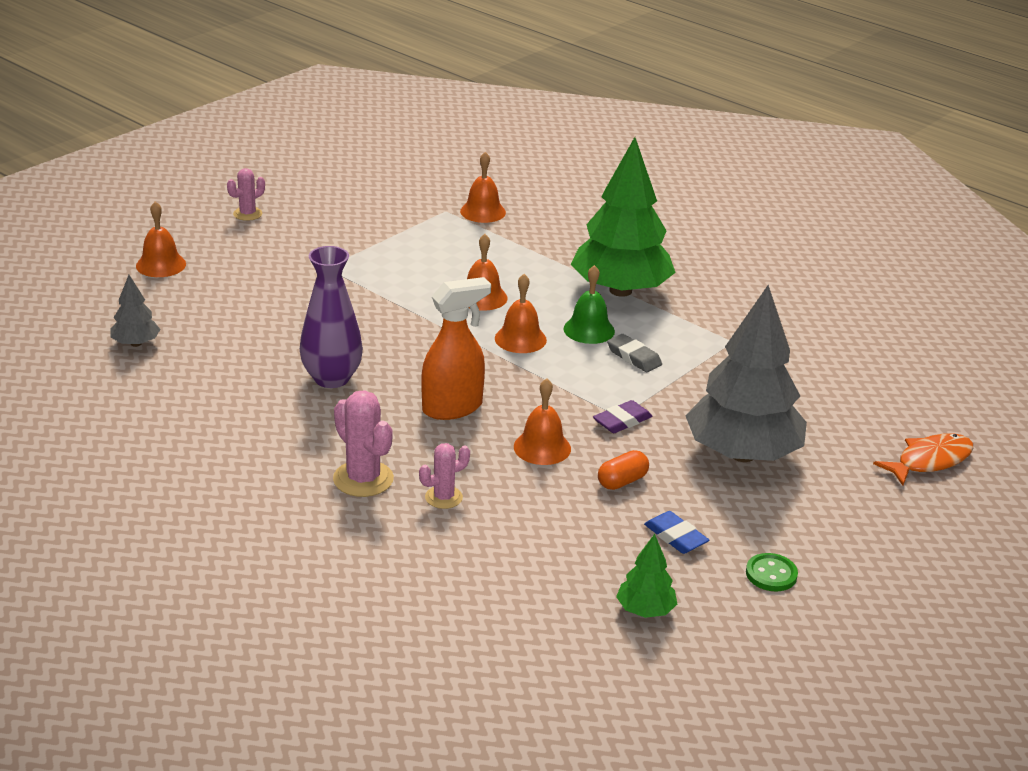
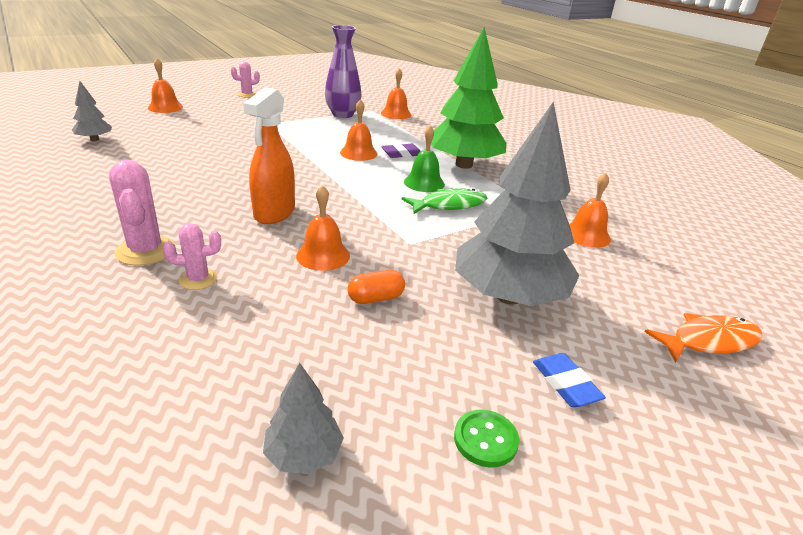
camera: 15 degrees right, 0 degrees up
(331, 378) = (202, 179): purple vase -> purple vase (342, 114)
(453, 408) = (274, 213): orange spray bottle -> orange spray bottle turned 120 degrees clockwise
(520, 339) = (366, 180): orange bell -> orange bell (586, 235)
(622, 421) = (409, 248): purple eraser -> purple eraser (401, 154)
(634, 357) = (449, 205): grey eraser -> green fish
(645, 610) = (303, 454): green tree -> grey tree
(675, 536) = (396, 366): blue eraser -> blue eraser (565, 383)

